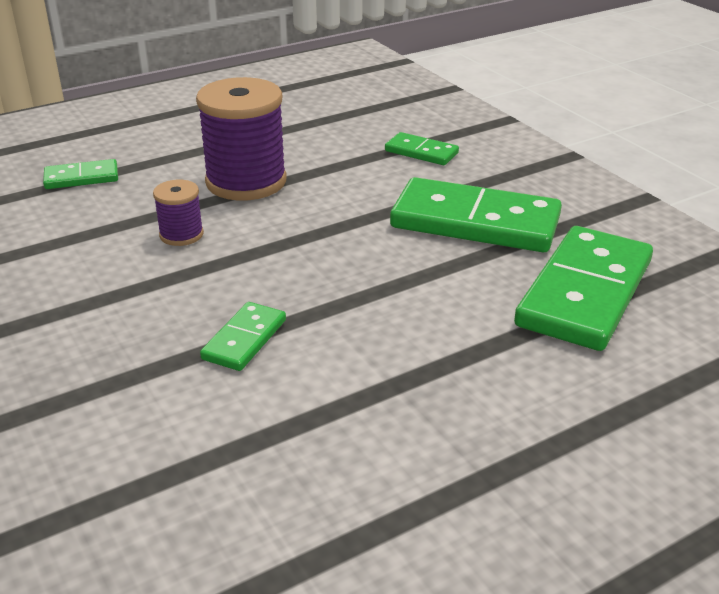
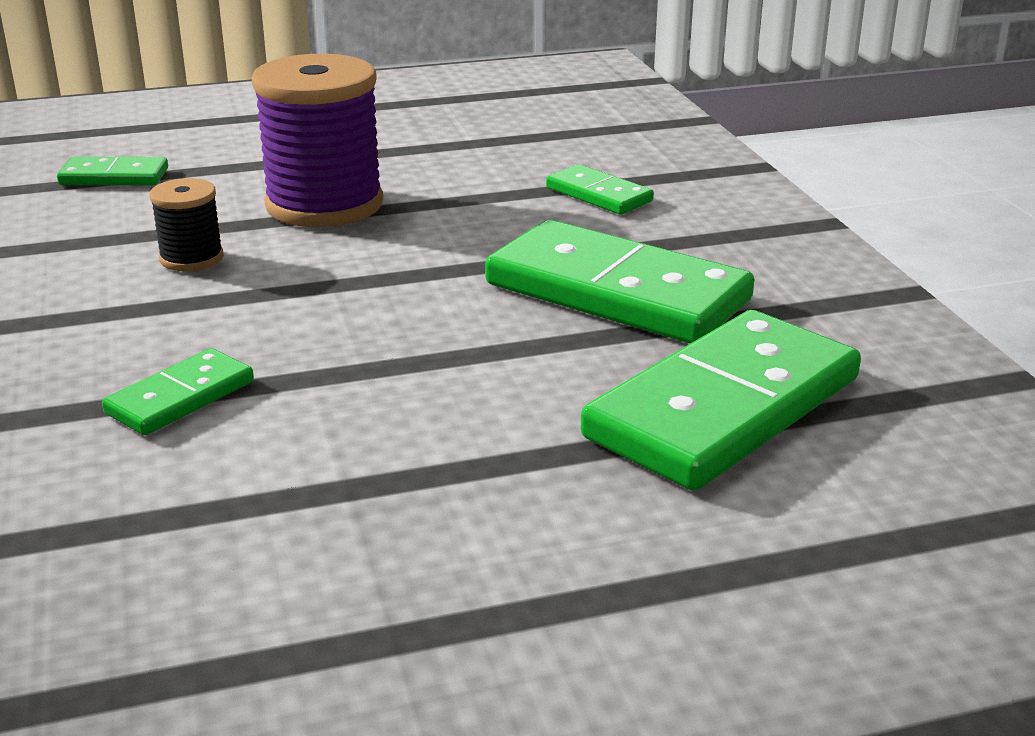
camera: 15 degrees right, 5 degrees down
(181, 235) = (191, 258): purple spool -> black spool

